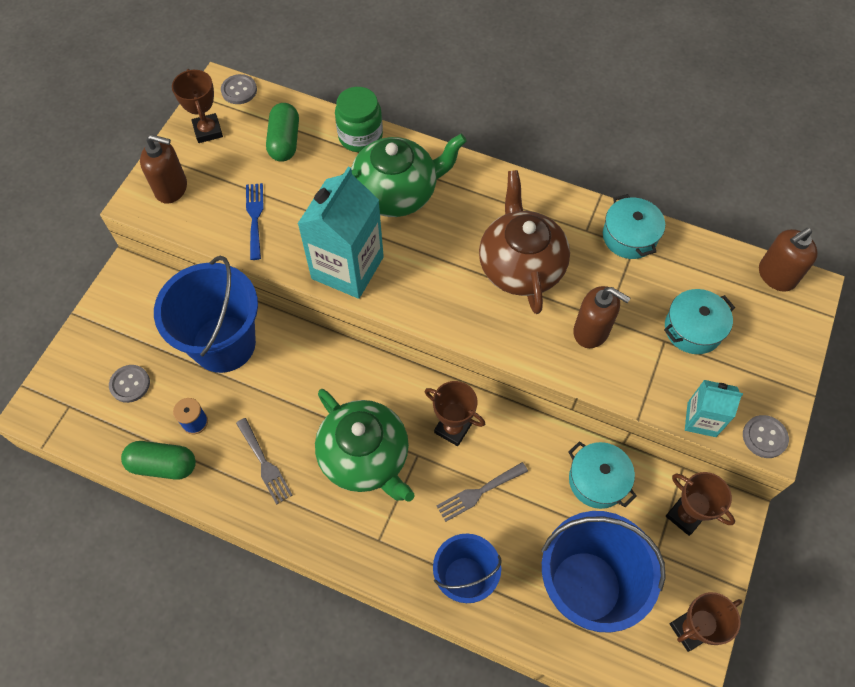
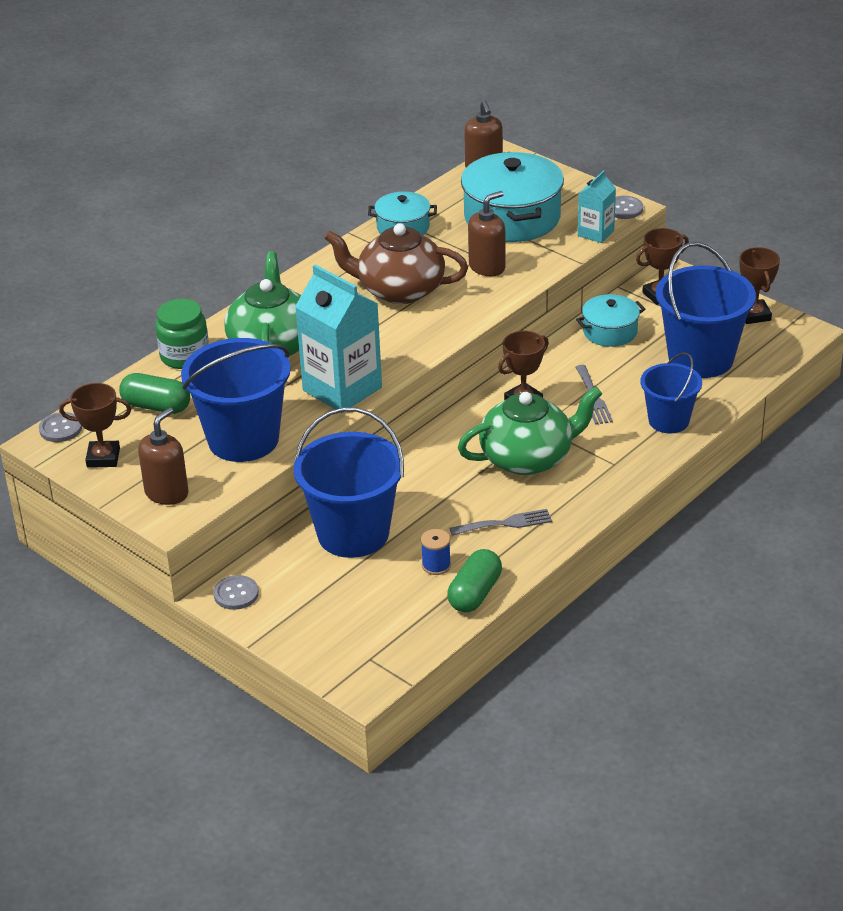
camera: 70 degrees left, 25 degrees down
(130, 384) = (366, 608): grey button -> grey button (236, 594)
(255, 217) = (243, 439): blue fork -> blue bucket
(693, 329) = (512, 218): turquoise pot -> turquoise pot, size x1.83

